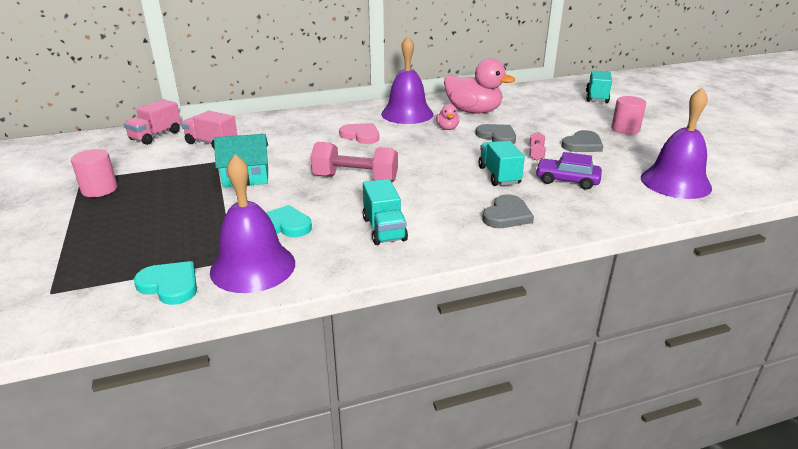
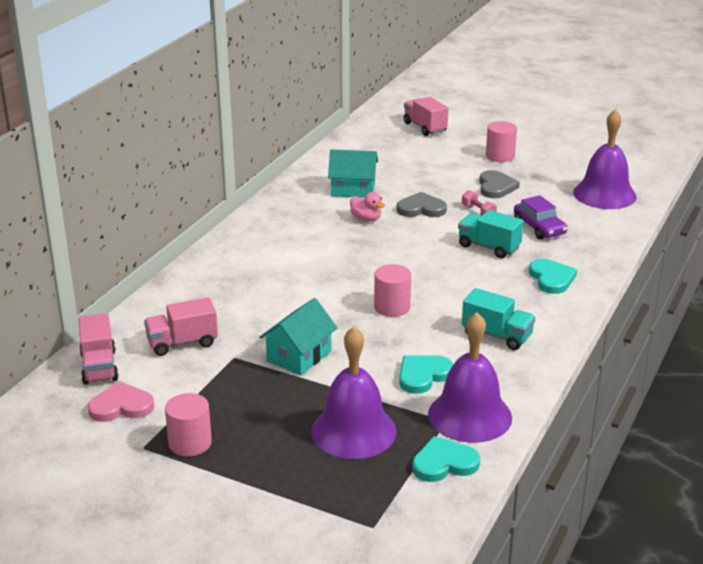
camera: 45 degrees left, 0 degrees up
(355, 179) = (392, 307): pink dumbbell -> pink cylinder
(361, 135) = (308, 263): pink heart -> pink heart (121, 406)
(407, 114) = (300, 219): purple bell -> purple bell (353, 431)
(473, 111) = (353, 189): pink duck -> turquoise house
(507, 215) = (551, 278): grey heart -> turquoise heart
(567, 180) = (539, 227): purple car -> purple car turned 90 degrees counterclockwise
(596, 97) = (425, 127): turquoise truck -> pink truck

